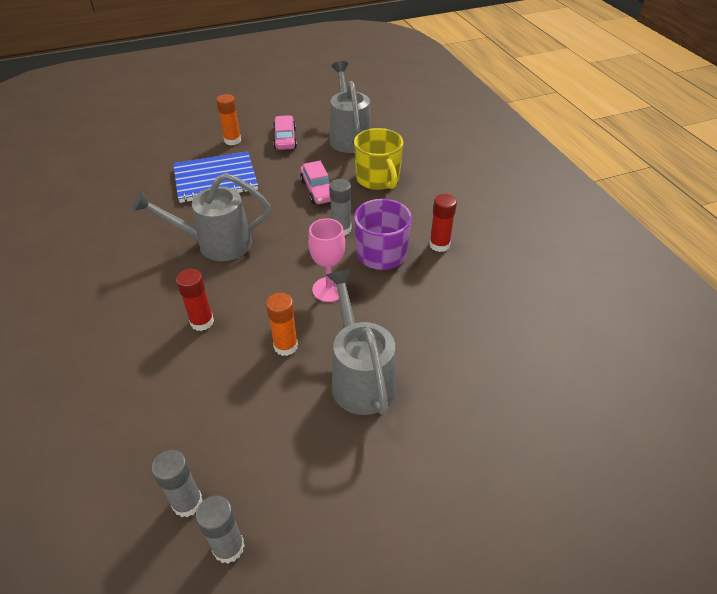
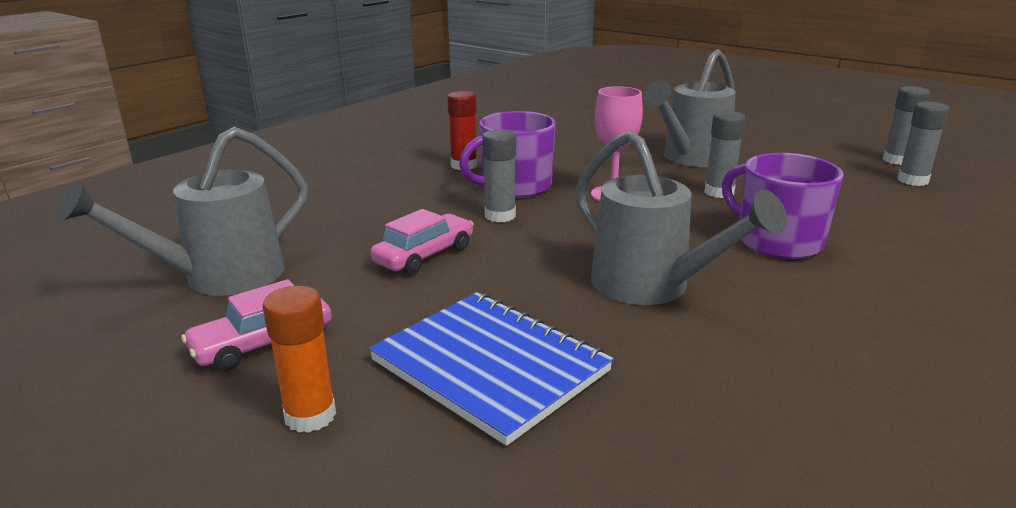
camera: 120 degrees left, 20 degrees down
(202, 322) = (777, 241): red glue stick -> purple mug
(285, 346) = (719, 192): orange glue stick -> grey glue stick
(378, 179) = (351, 223): yellow mug -> none

